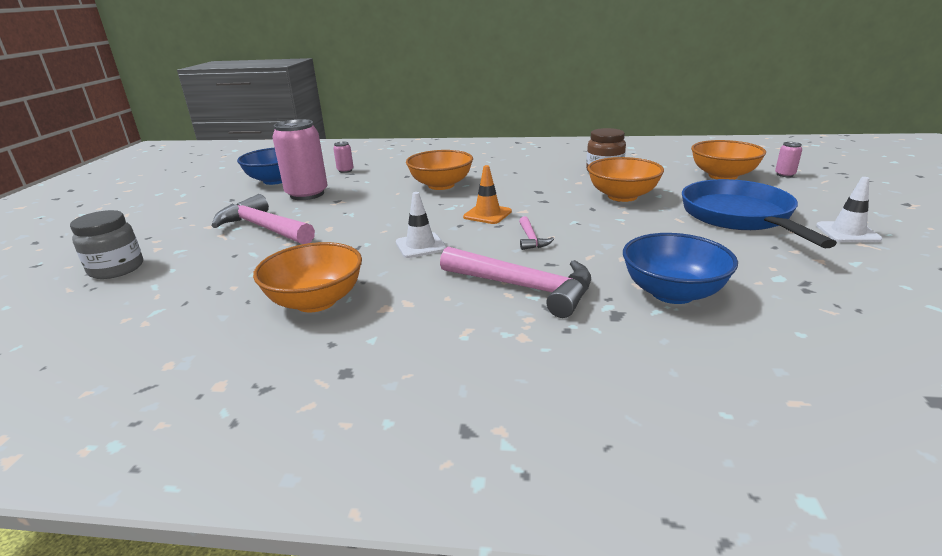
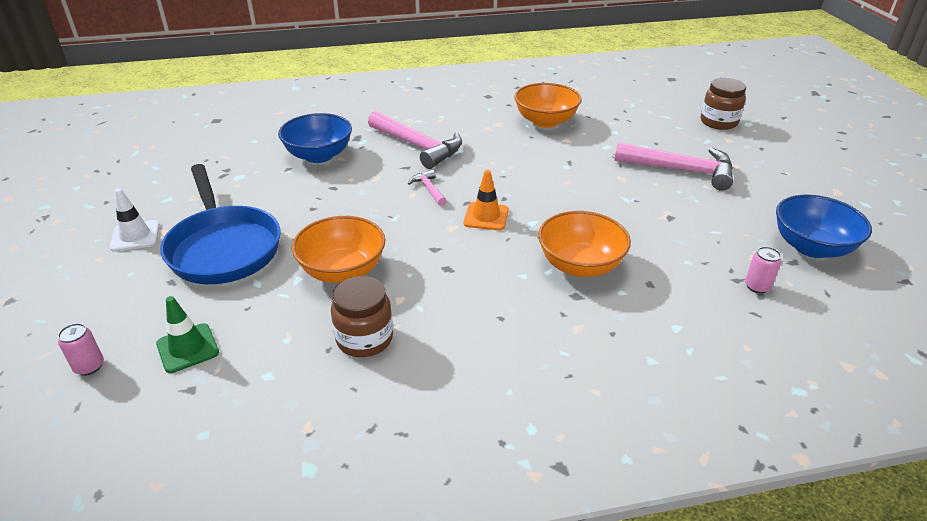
camera: 160 degrees right, 10 degrees up
(116, 269) = (718, 122): grey jar -> brown jar
(307, 194) = (722, 224): pink can -> none
(420, 246) = (519, 170): white traffic cone -> none
(524, 287) = (418, 146): pink hammer -> pink hammer turned 150 degrees counterclockwise
(722, 176) = (187, 348): orange bowl -> green traffic cone

